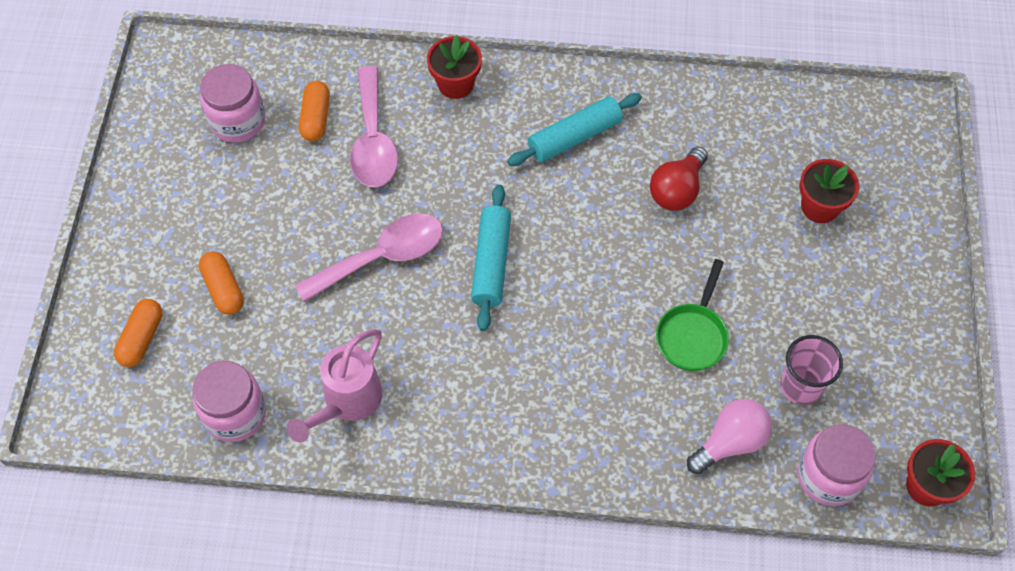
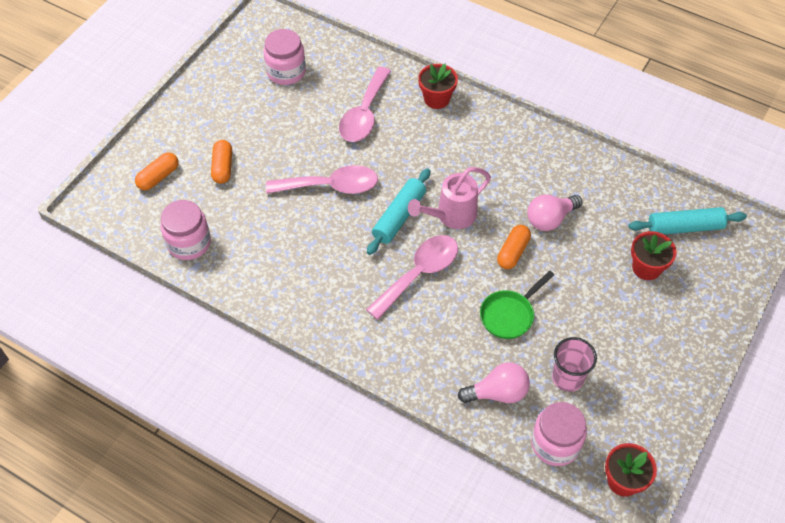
camera: 25 degrees right, 5 degrees down
(316, 118) = (335, 87): orange capsule -> orange capsule (513, 252)
(347, 402) = (260, 264): pink watering can -> pink watering can (451, 216)
(556, 329) = (419, 274): none -> pink spoon
(574, 137) = (498, 160): turquoise rolling pin -> turquoise rolling pin (685, 227)
(677, 190) = (550, 219): red light bulb -> pink light bulb

